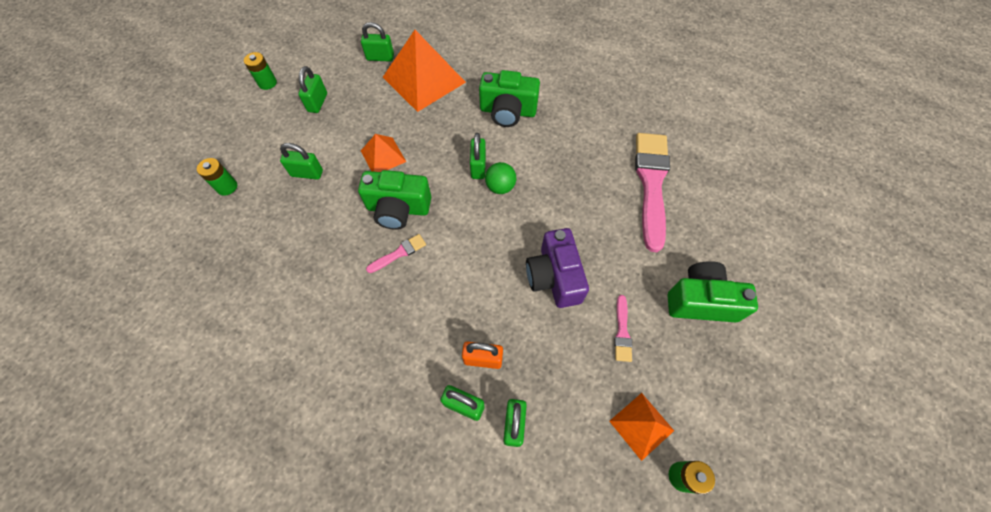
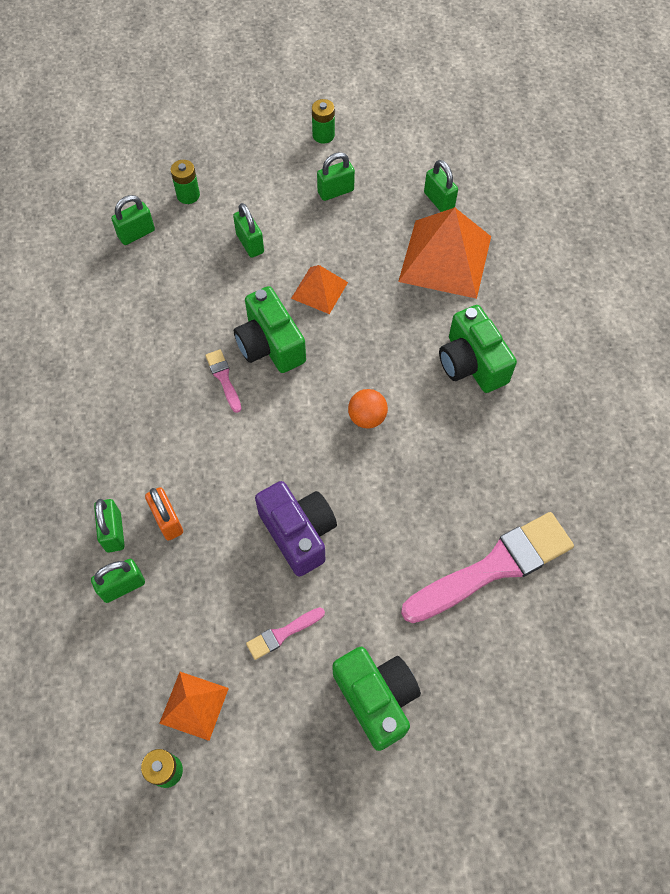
camera: 55 degrees right, 0 degrees up
(399, 253) = (223, 378): pink brush -> pink brush turned 135 degrees counterclockwise
(478, 167) = (375, 382): green padlock -> green padlock (136, 234)
(500, 187) = (367, 417): green ball -> orange ball
(554, 277) = (298, 533): purple camera -> purple camera turned 105 degrees clockwise

